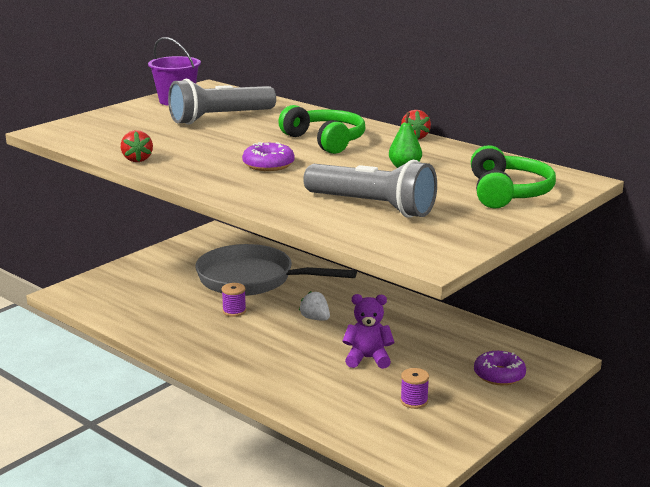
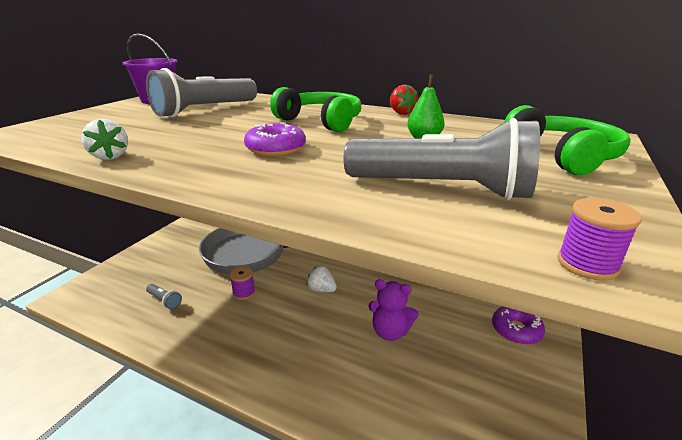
camera: 15 degrees left, 5 degrees up
(137, 159) = (110, 156): red strawberry -> white strawberry
(155, 307) = (164, 301): none -> grey flashlight
(368, 359) = (390, 332): purple teddy bear -> purple teddy bear turned 150 degrees counterclockwise
(414, 401) = (464, 385): purple spool -> purple spool (587, 264)

